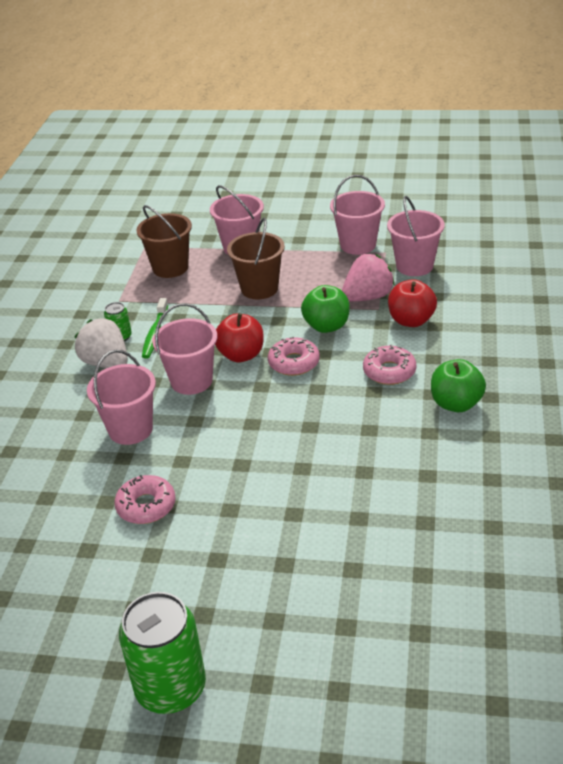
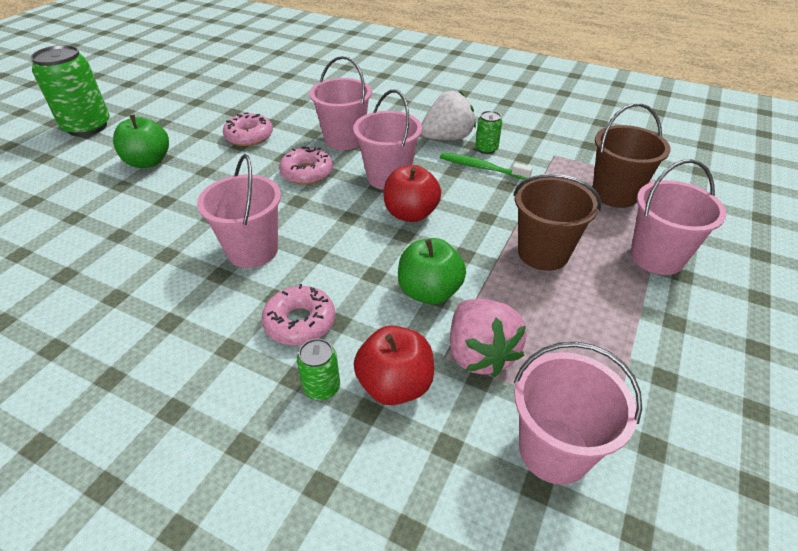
camera: 105 degrees right, 5 degrees up
(294, 363) = (372, 247): pink donut -> pink donut (307, 173)
(358, 245) = (645, 390): pink bucket -> pink bucket (252, 250)
(432, 346) = (322, 387): none -> green can
(456, 404) = (191, 365): green apple -> green apple (148, 162)

